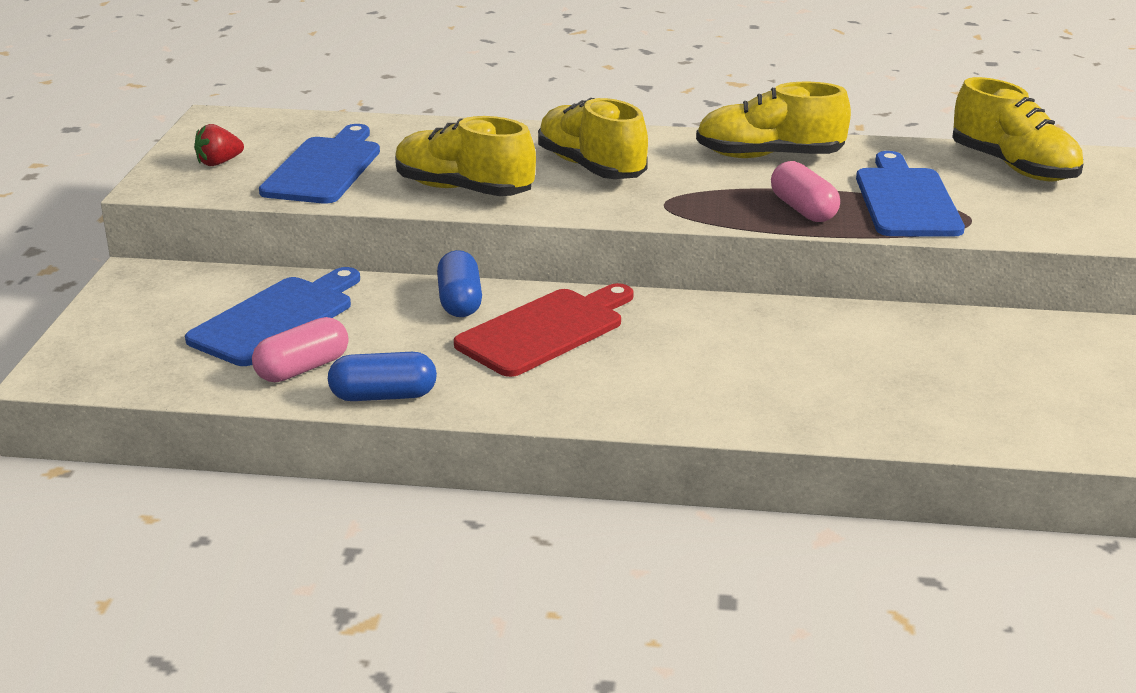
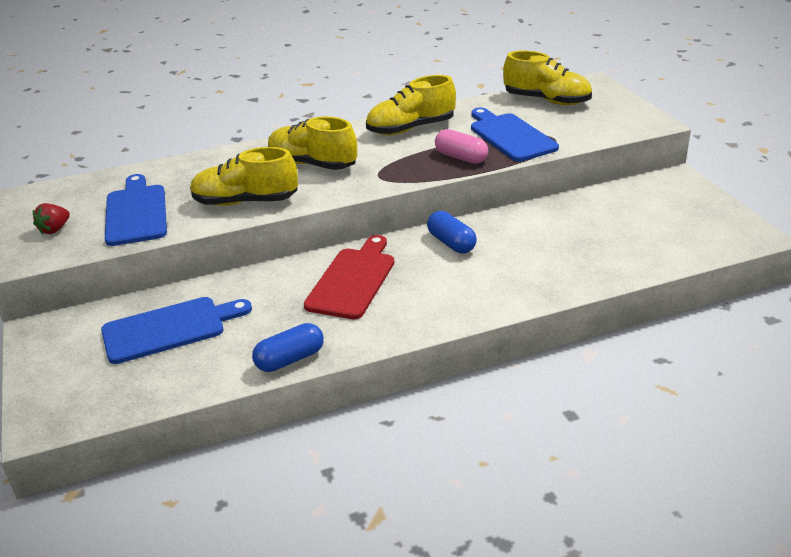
camera: 25 degrees left, 5 degrees up
(277, 318) = (169, 329): blue cutting board -> blue cutting board turned 60 degrees clockwise
(302, 368) = (219, 359): pink capsule -> none
(460, 301) = (282, 277): blue capsule -> blue capsule (451, 243)

